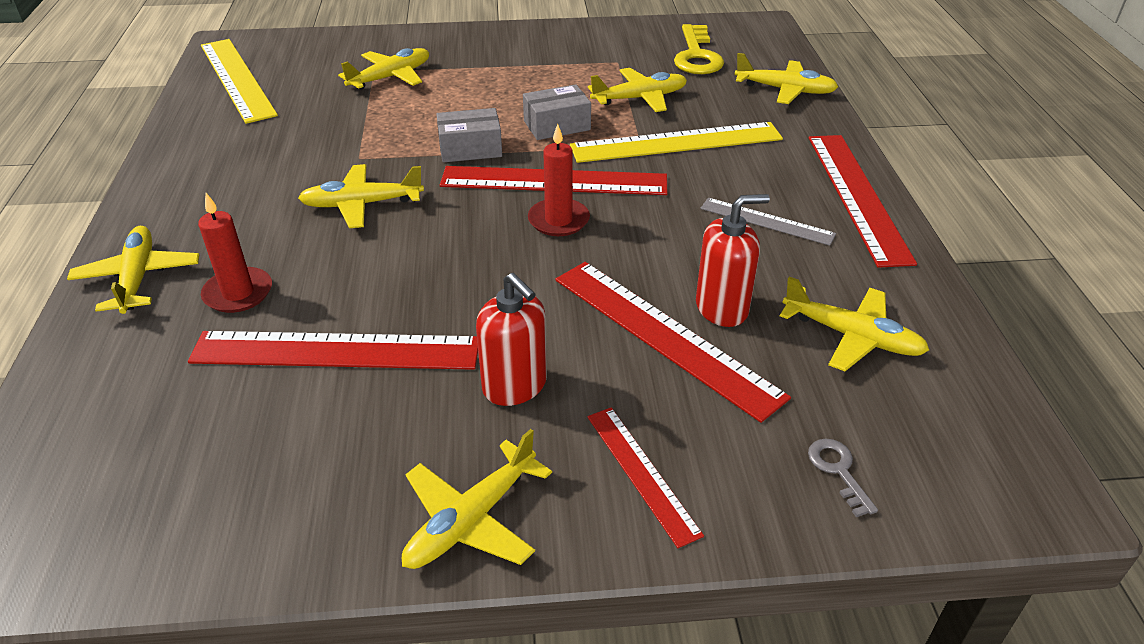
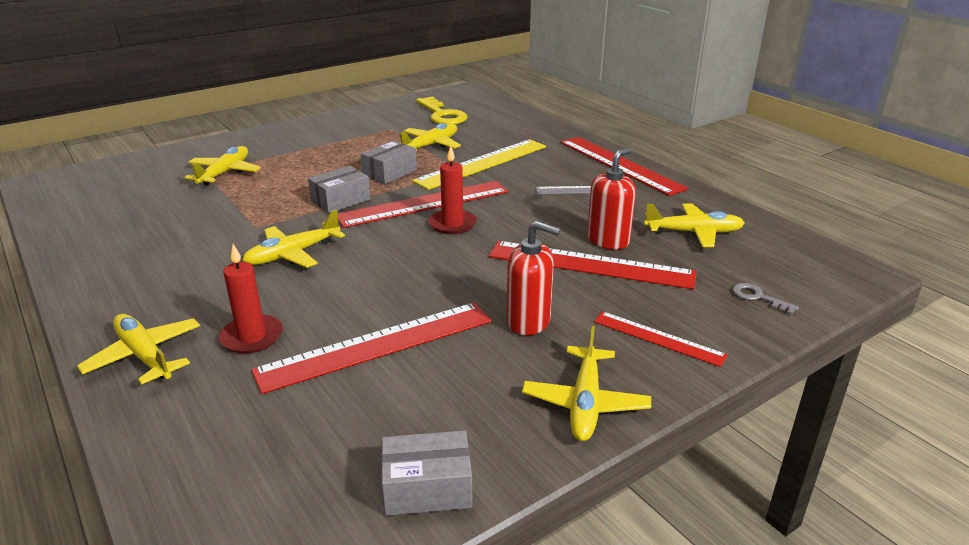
camera: 30 degrees left, 10 degrees down
(226, 541) = (427, 488): none -> grey box
(237, 79) = (82, 203): yellow ruler -> none
(784, 90) = (518, 122): yellow plane -> none

